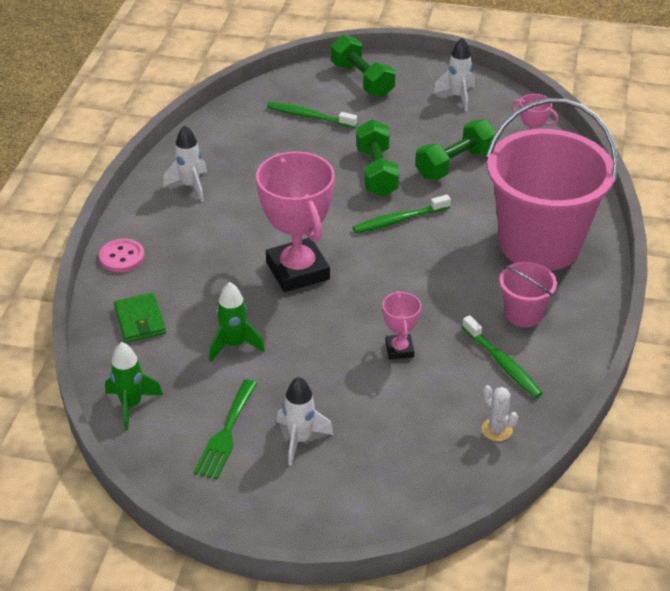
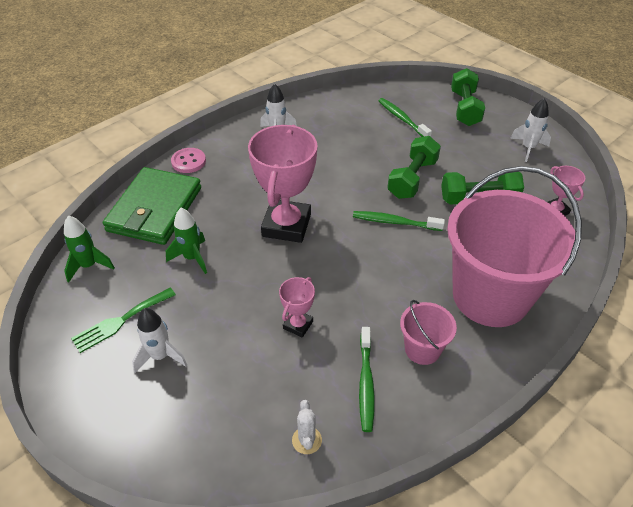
camera: 35 degrees right, 5 degrees up
(140, 320) = (155, 209): green wallet -> green wallet, size x2.02

